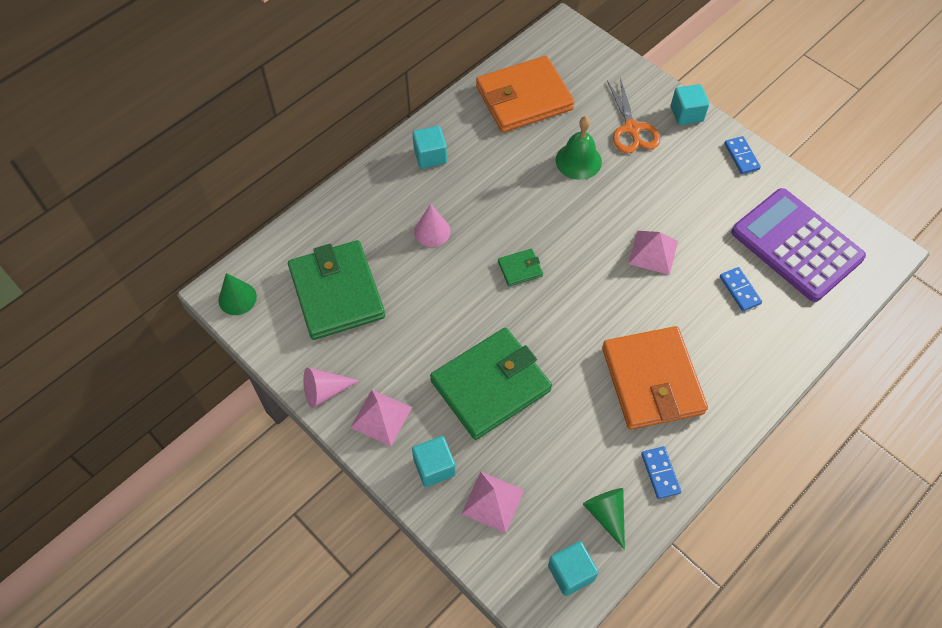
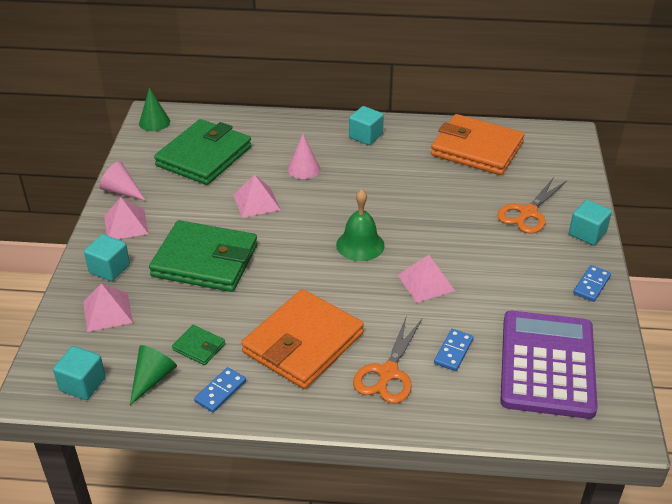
camera: 50 degrees right, 20 degrees down
(445, 296) = (256, 202): none -> pink pyramid
(520, 269) = (323, 223): green wallet -> green wallet (199, 347)
(578, 161) = (458, 202): green bell -> green bell (360, 245)
(729, 347) = (388, 373): none -> orange scissors

